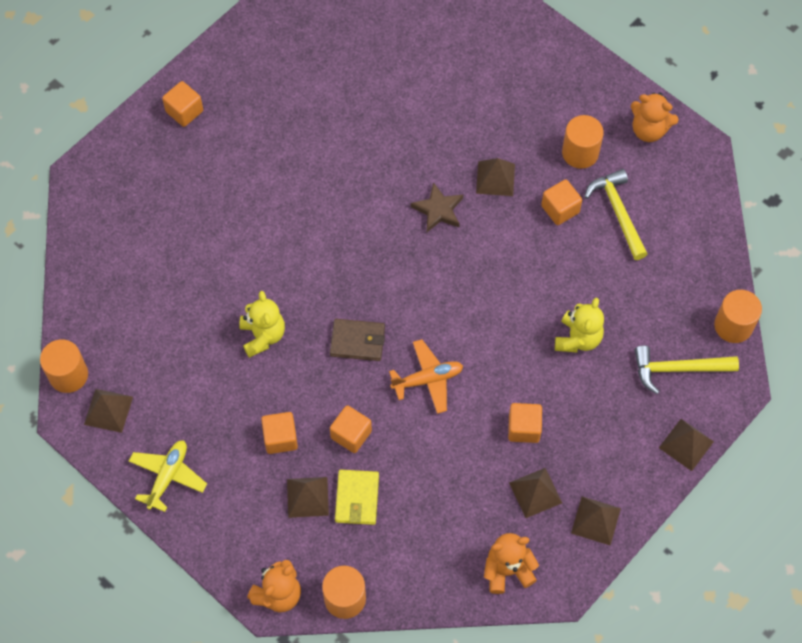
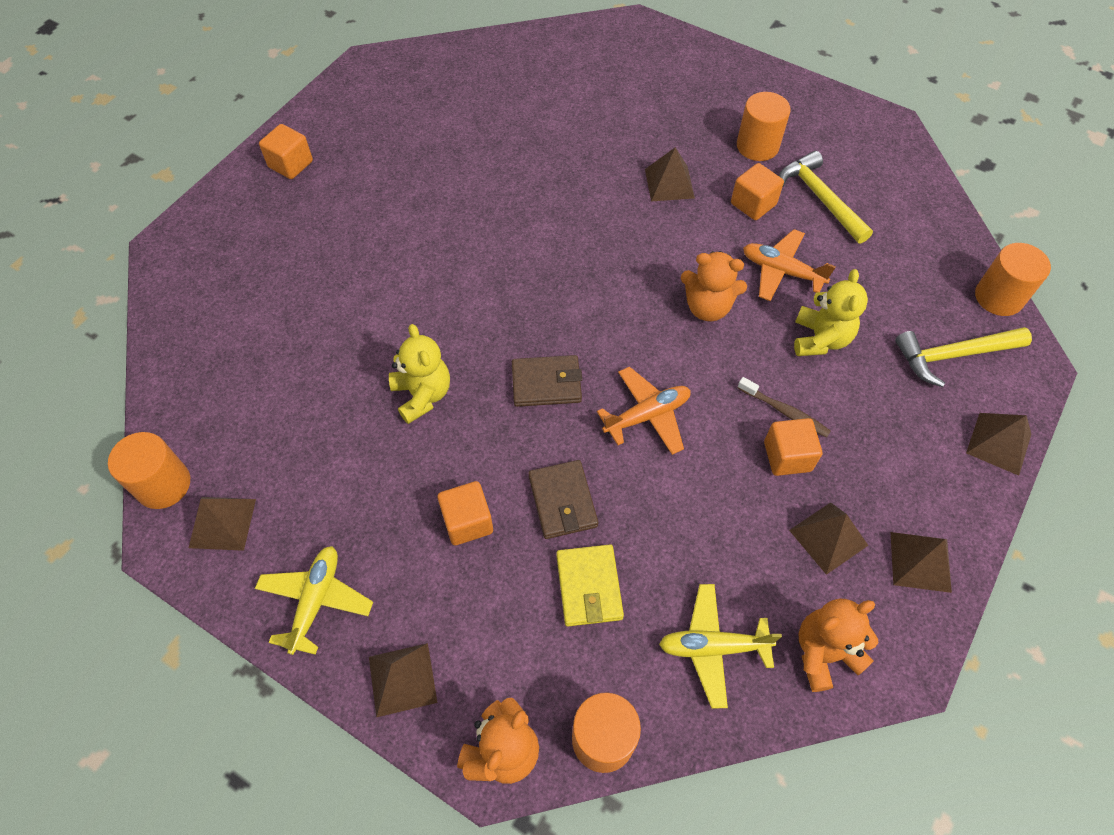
camera: 10 degrees left, 5 degrees down
(307, 497) = (519, 596): brown pyramid -> brown pyramid (402, 679)
(351, 434) = (562, 501): orange cube -> brown wallet
(432, 553) = (713, 647): none -> yellow plane
(438, 210) = (611, 224): brown star -> none
(532, 393) = (785, 412): none -> brown toothbrush
(565, 275) = (781, 271): none -> orange plane
(649, 130) = (825, 115): orange teddy bear -> orange teddy bear (707, 307)

